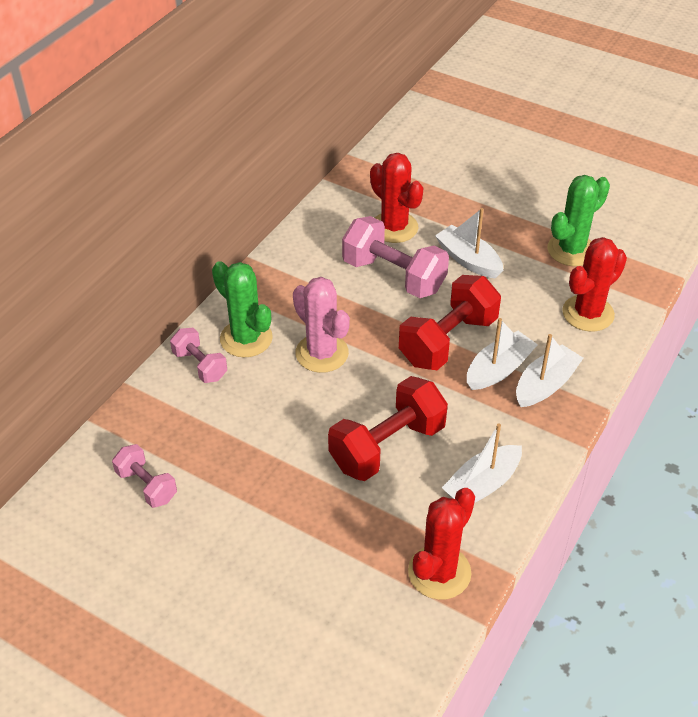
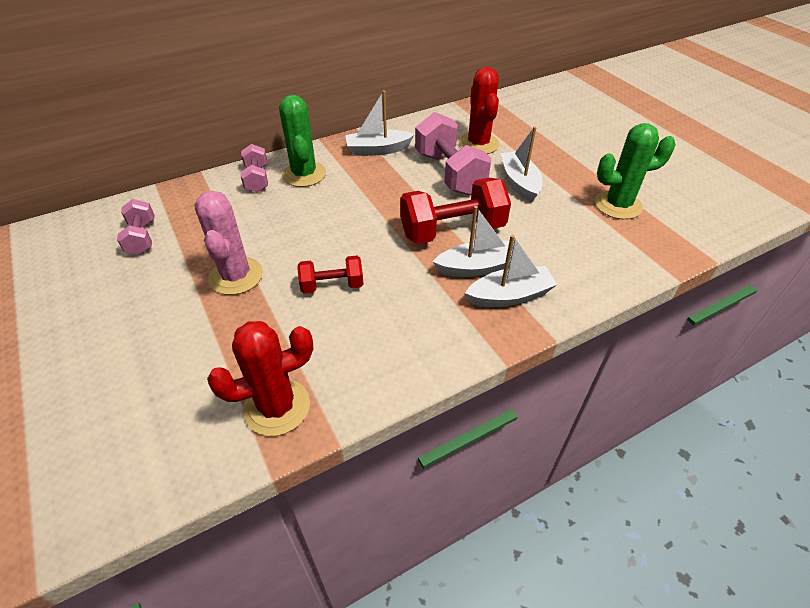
camera: 30 degrees right, 0 degrees up
(322, 353) = (347, 203): pink cactus -> pink cactus (236, 276)
(387, 446) = (332, 286): red dumbbell -> red dumbbell, size x0.56
(482, 484) = (382, 351): white boat -> white boat (378, 150)
(588, 313) = (596, 256): red cactus -> none

